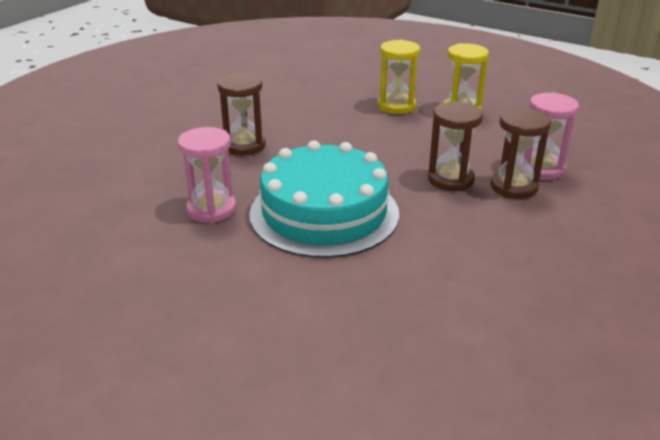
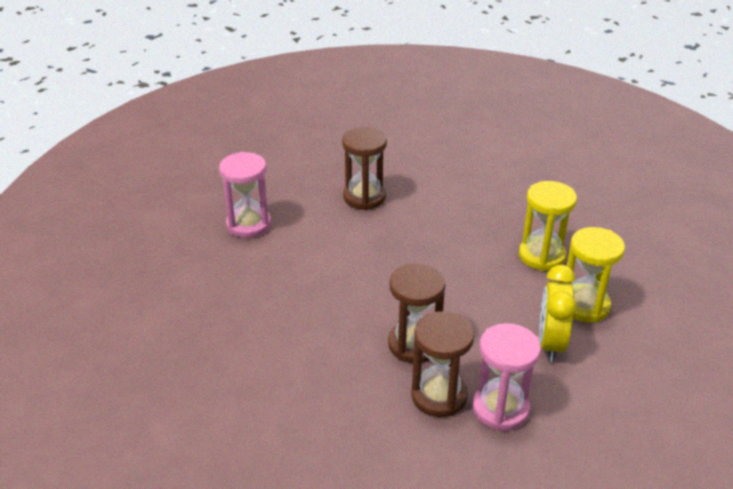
camera: 60 degrees right, 5 degrees up
(324, 213) = (288, 285): turquoise cake -> none
(490, 132) = (551, 344): none -> yellow clock

